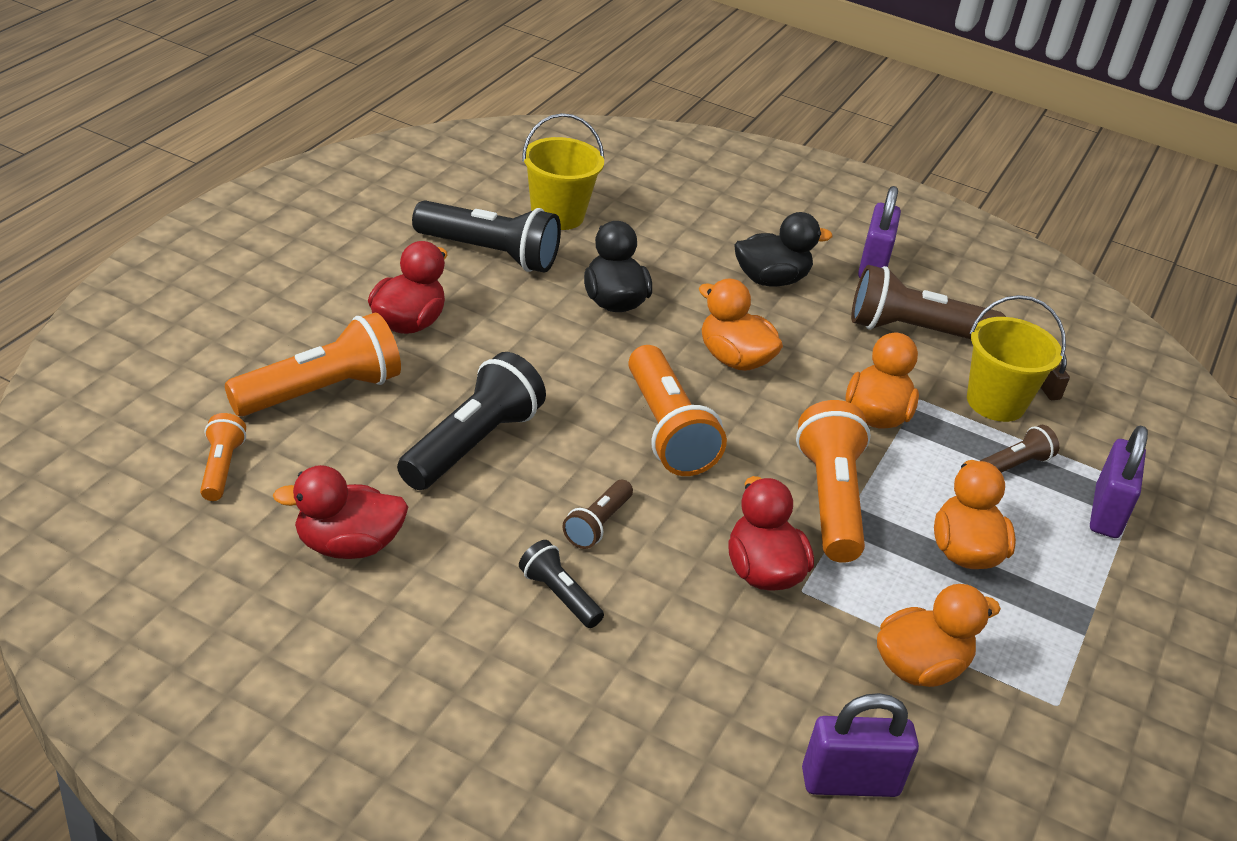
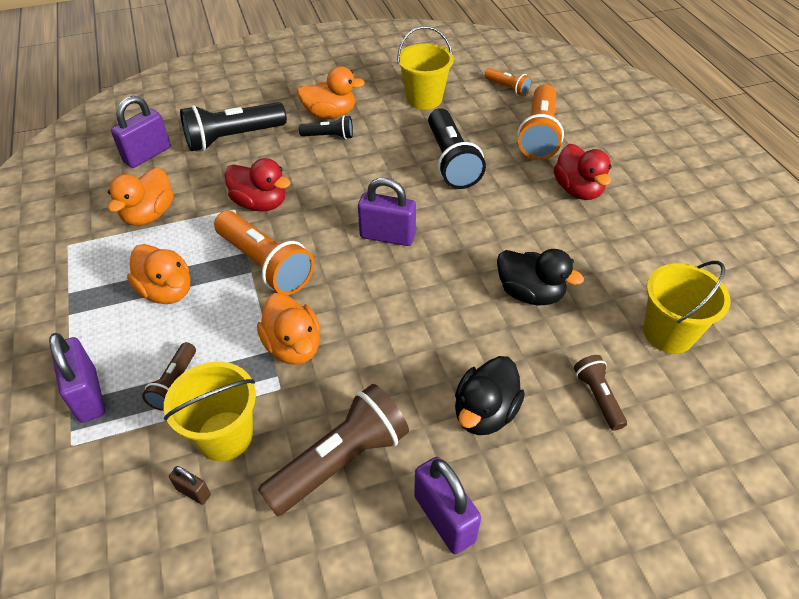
camera: 140 degrees right, 10 degrees up
(347, 545) = (424, 99): red duck -> yellow bucket
(490, 253) = (634, 264): black flashlight -> black flashlight (233, 138)
(597, 524) = (353, 170): brown flashlight -> brown flashlight (597, 397)
(667, 430) = (387, 236): orange flashlight -> purple padlock
(734, 359) = (416, 313): orange duck -> orange duck (330, 114)

